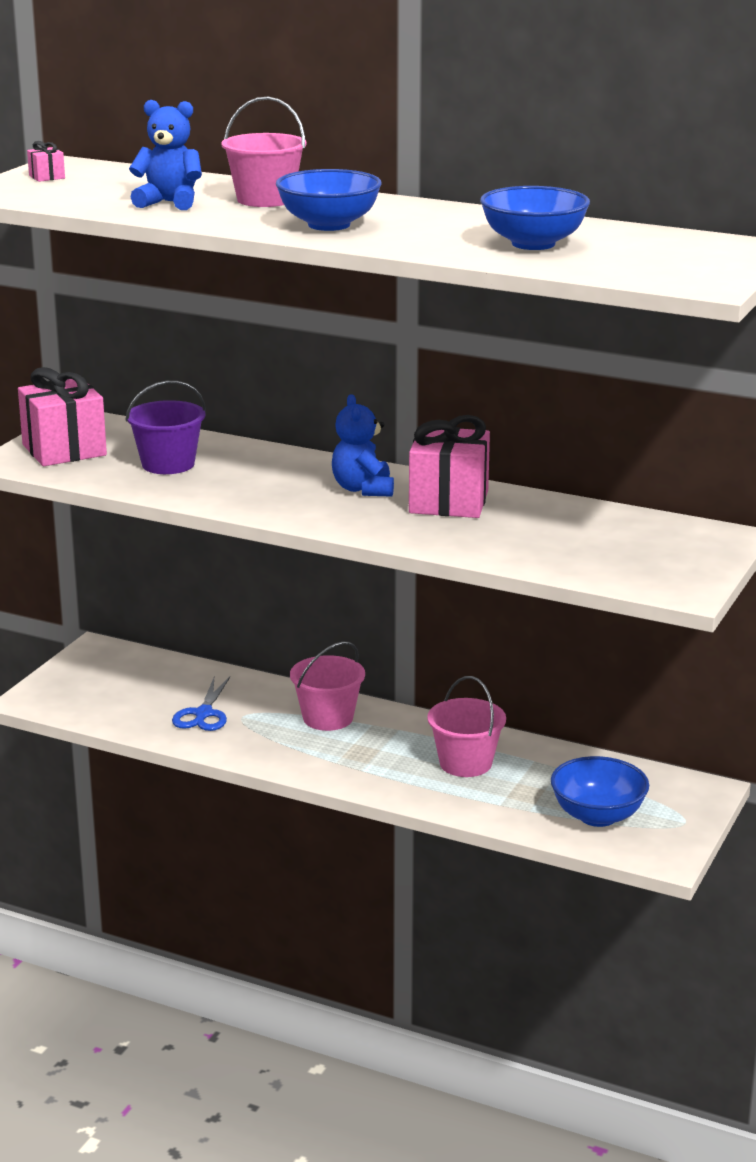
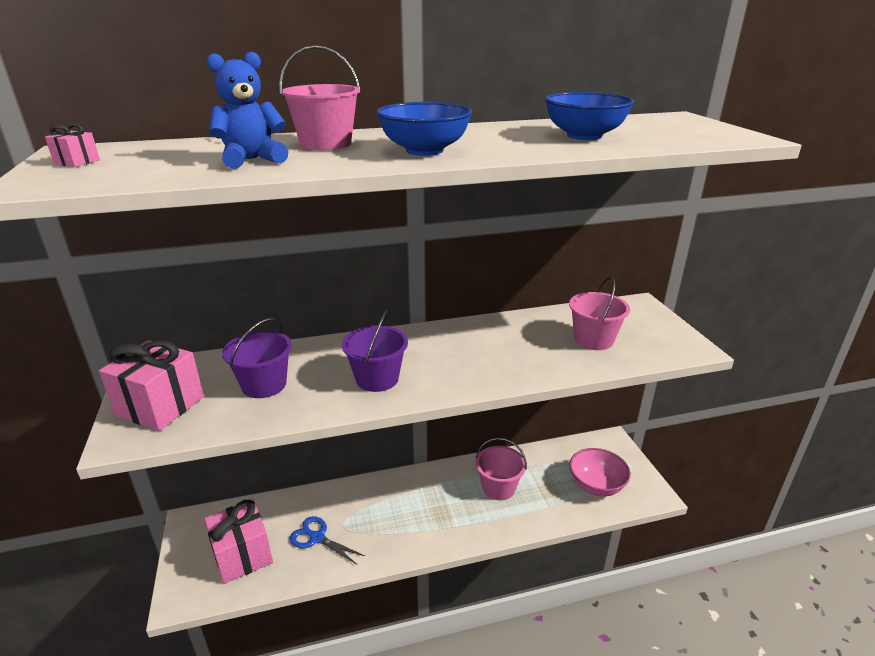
camera: 40 degrees left, 5 degrees up
(203, 714) = (317, 538): blue scissors -> blue scissors turned 150 degrees clockwise
(276, 494) = (377, 379): none -> purple bucket
(328, 718) = (393, 497): pink bucket -> pink bucket (593, 339)
(363, 489) = (423, 351): blue teddy bear -> none
(448, 502) = (484, 339): pink gift -> pink gift (242, 555)
(597, 816) = (596, 486): blue bowl -> pink bowl

